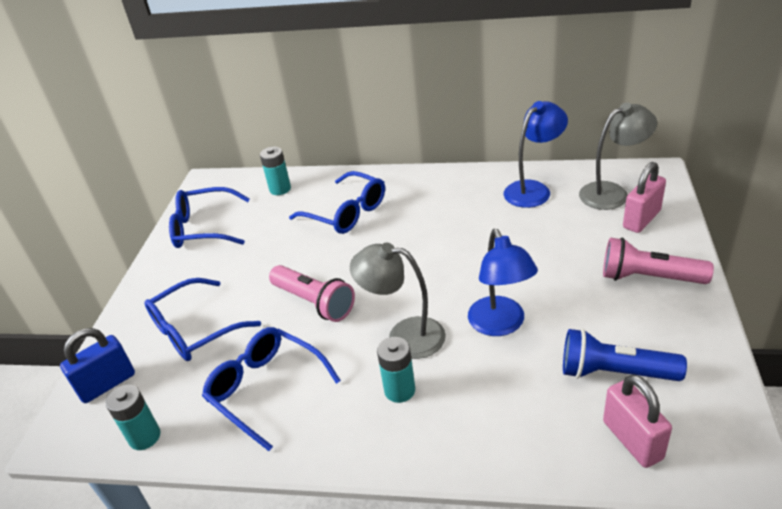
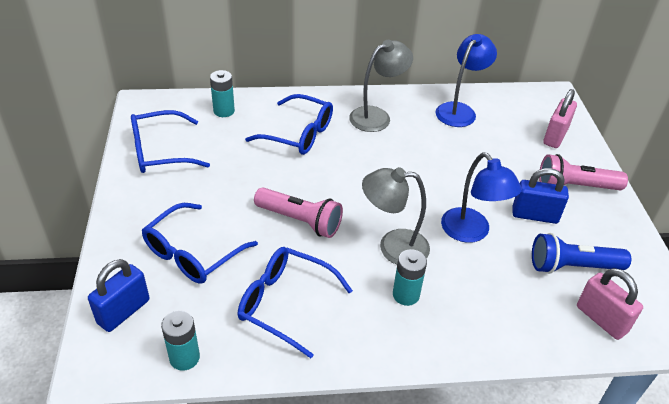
camera: 20 degrees left, 5 degrees up
(585, 309) = (534, 215): none -> blue padlock
(612, 192) = (525, 113): grey lamp -> grey lamp (377, 116)

